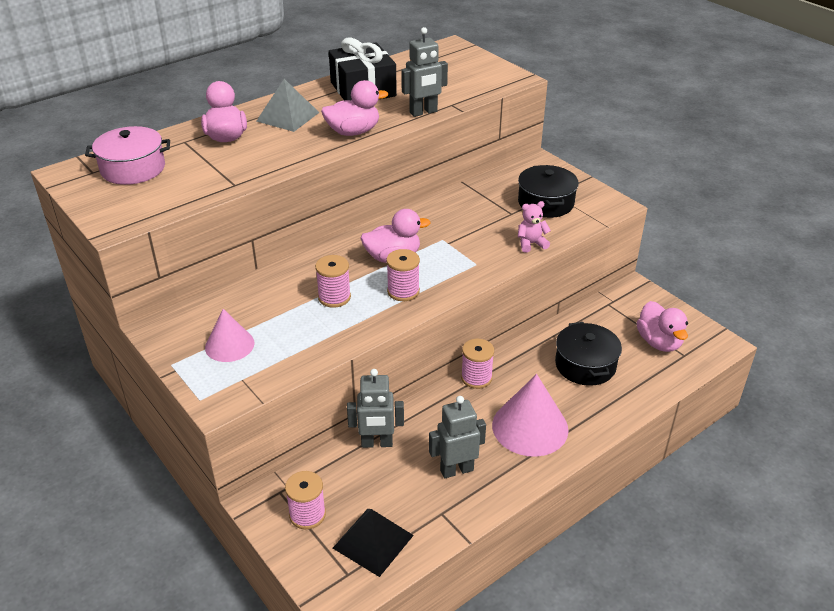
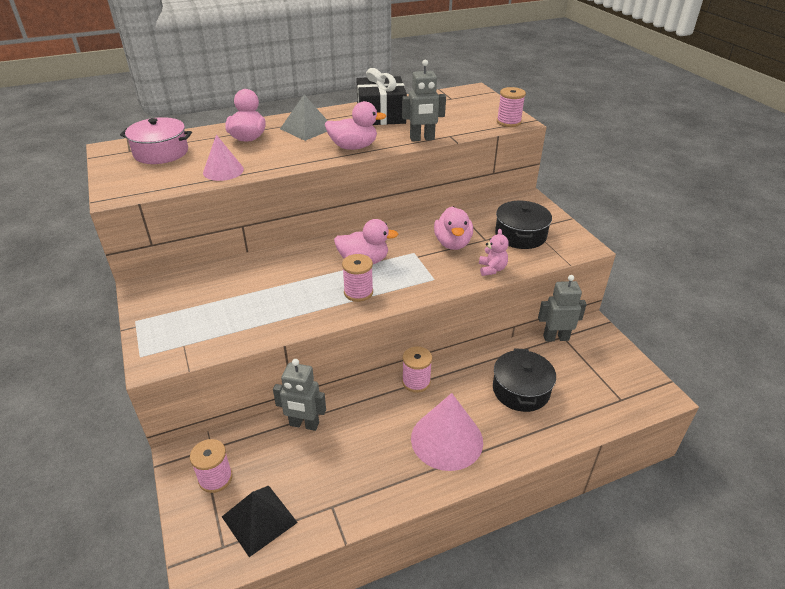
camera: 15 degrees right, 0 degrees up
(229, 345) = (190, 313): pink cone -> pink cone (223, 171)
(334, 297) = (297, 287): pink spool -> pink spool (508, 122)
(456, 470) = (363, 466): grey robot -> grey robot (555, 337)
(531, 244) = (492, 269): pink teddy bear -> pink teddy bear turned 90 degrees clockwise
(659, 342) = (600, 382): pink duck -> pink duck (452, 243)

